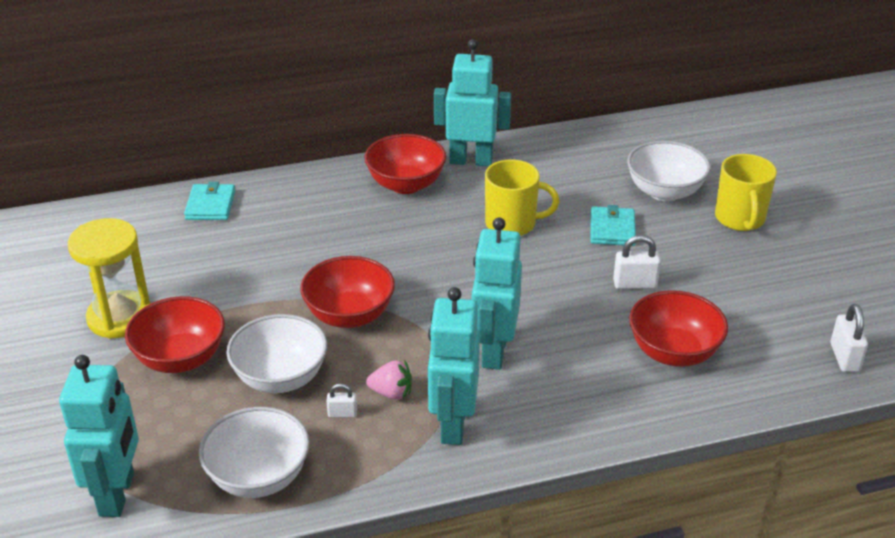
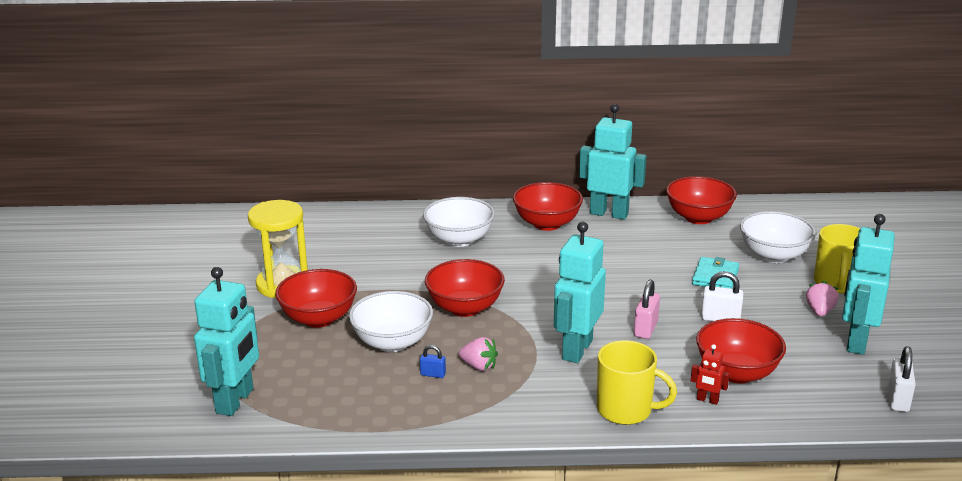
camera: 15 degrees right, 10 degrees down
(210, 205) = (382, 219): turquoise wallet -> none
(258, 477) = (349, 407): white bowl -> white bowl (459, 240)
(342, 413) = (433, 374): white padlock -> blue padlock
(452, 424) = (522, 396): turquoise robot -> turquoise robot (856, 341)
(512, 224) = (627, 262): yellow mug -> yellow mug (625, 410)
(559, 311) = (645, 329): none -> pink padlock
(570, 152) = (698, 217): none -> red bowl
(654, 393) = (707, 400): none -> red robot
(733, 257) = (820, 311): none -> pink strawberry

